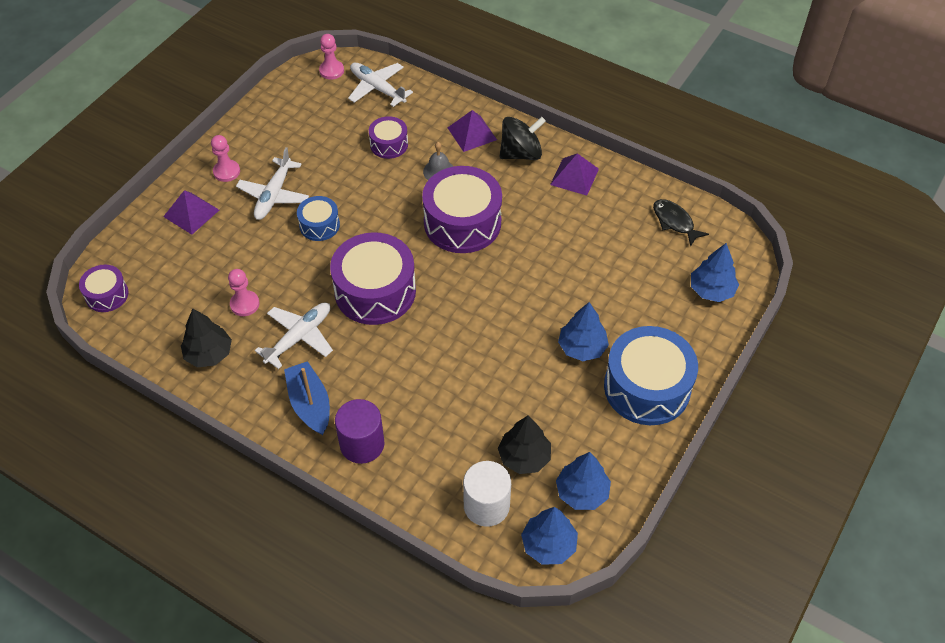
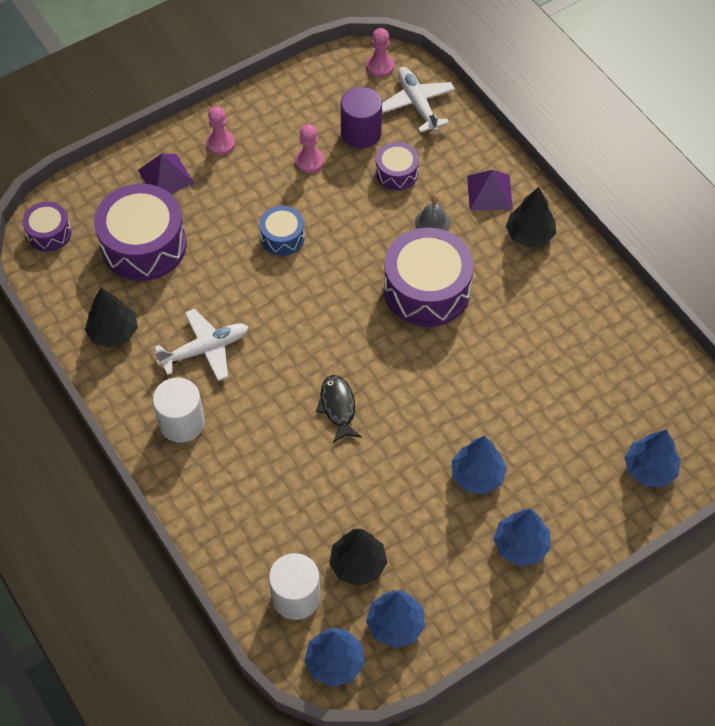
camera: 25 degrees right, 5 degrees up
(245, 304) = (170, 294): pink pawn -> pink pawn (309, 161)
(274, 195) = (254, 187): white plane -> none
(310, 404) = (182, 423): blue boat -> white cylinder
(362, 444) = (210, 484): purple cylinder -> purple cylinder (361, 133)
(375, 291) = (301, 330): purple drum -> purple drum (144, 245)
(521, 153) = (529, 234): black spinning top -> black tree
(574, 176) = (573, 283): purple pyramid -> none
(647, 387) = (521, 545): blue drum -> blue tree
(675, 222) = (653, 376): black fish -> black fish (338, 407)

